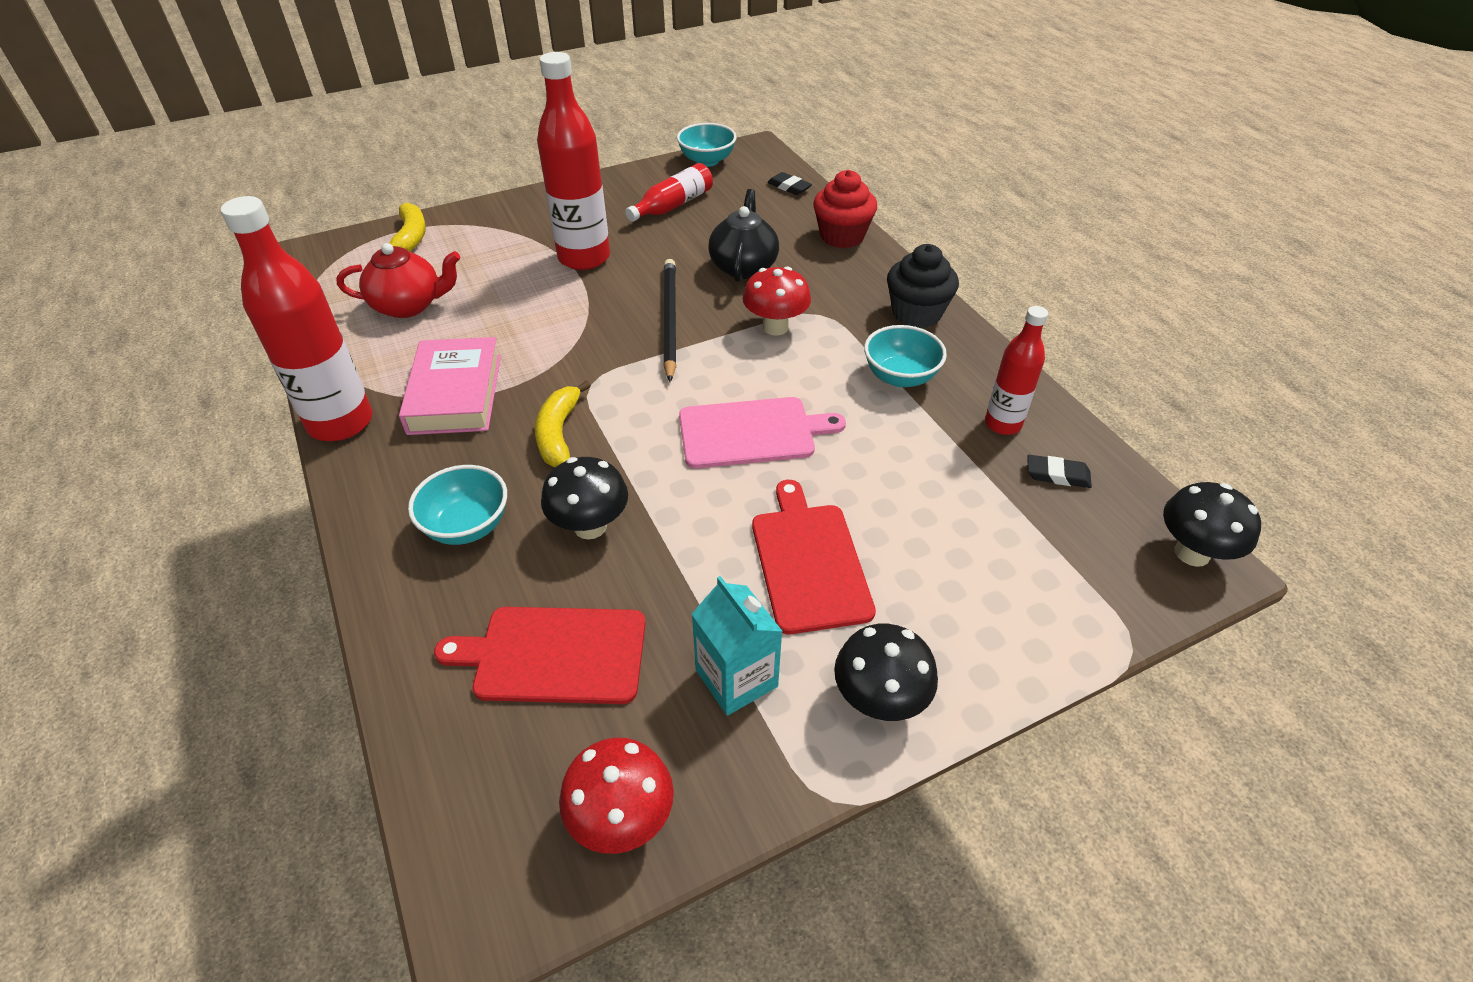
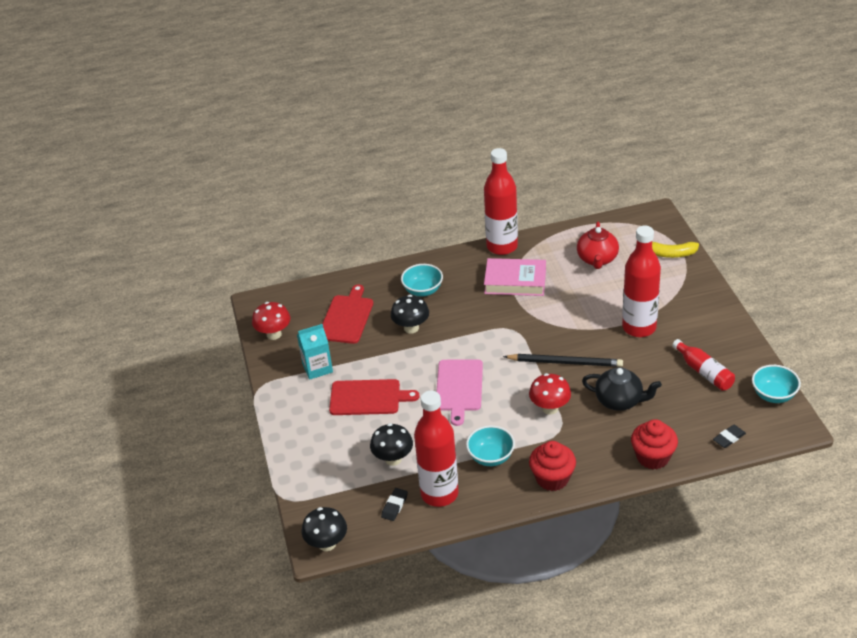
camera: 105 degrees right, 5 degrees down
(559, 433) = (476, 318): yellow banana -> none
(879, 700) = (292, 408): black mushroom -> black mushroom (393, 459)
(916, 313) = (552, 478): black cupcake -> red cupcake
(1003, 424) = (439, 494): red bottle -> red bottle, size x1.74

